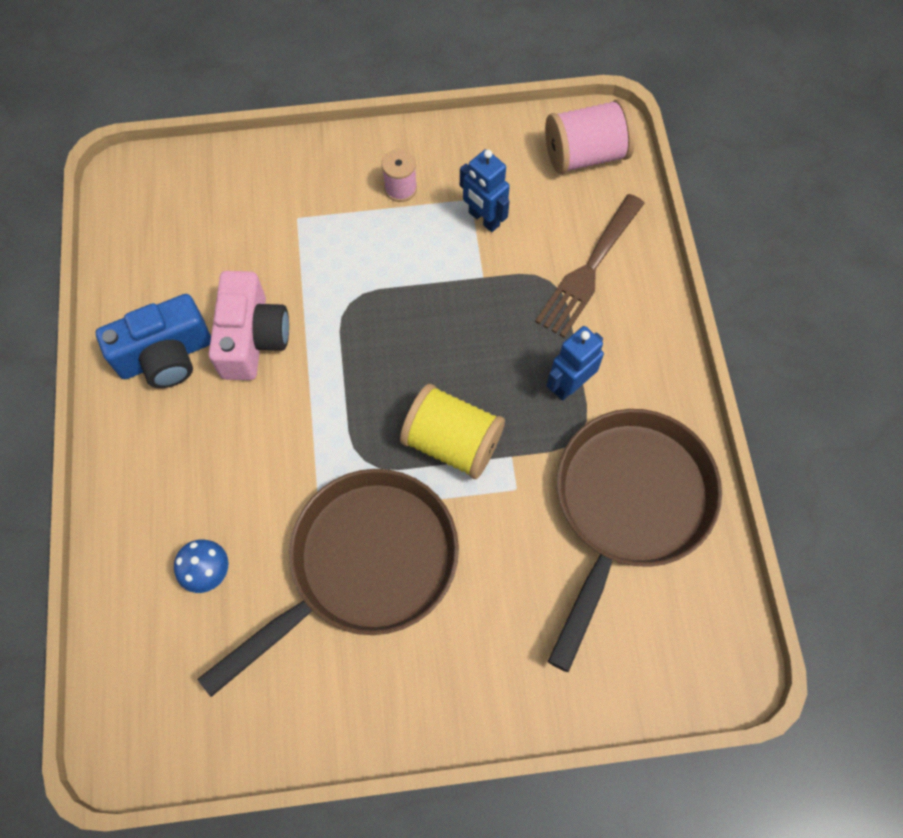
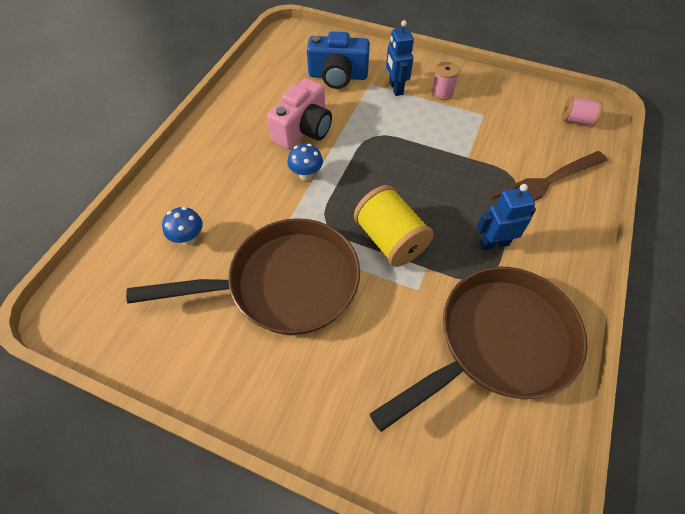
camera: 30 degrees right, 10 degrees down
(166, 356) = (249, 118): blue camera -> blue camera (338, 76)
(299, 405) = (306, 175): none -> blue mushroom
(483, 219) = (486, 127): blue robot -> blue robot (395, 88)
(585, 155) = (576, 120): pink spool -> pink spool, size x0.56

